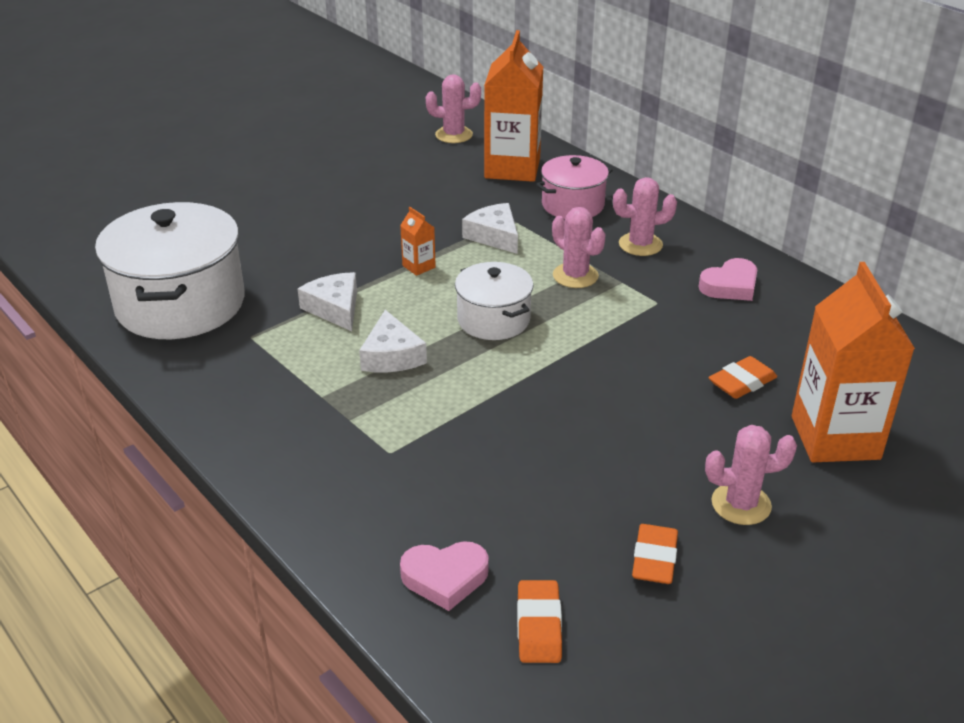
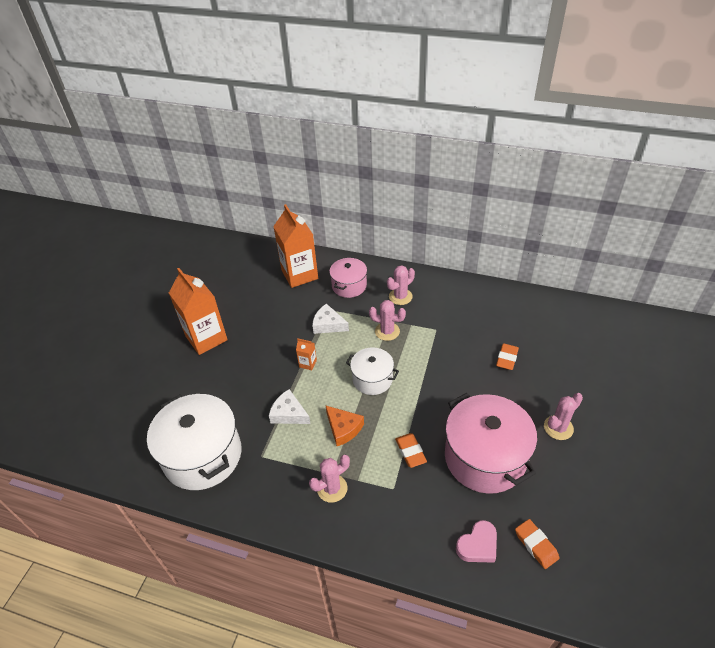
camera: 30 degrees left, 10 degrees up
(391, 356) = (343, 428): white cheese -> orange cheese
(454, 135) = (250, 264): pink cactus -> pink cactus (332, 488)
(571, 483) = (485, 457): none -> pink pot
(654, 559) = (550, 479): orange eraser -> orange eraser (410, 452)
(730, 286) = (458, 303): pink heart -> none
(835, 437) = (564, 369): orange carton -> orange carton (206, 338)

